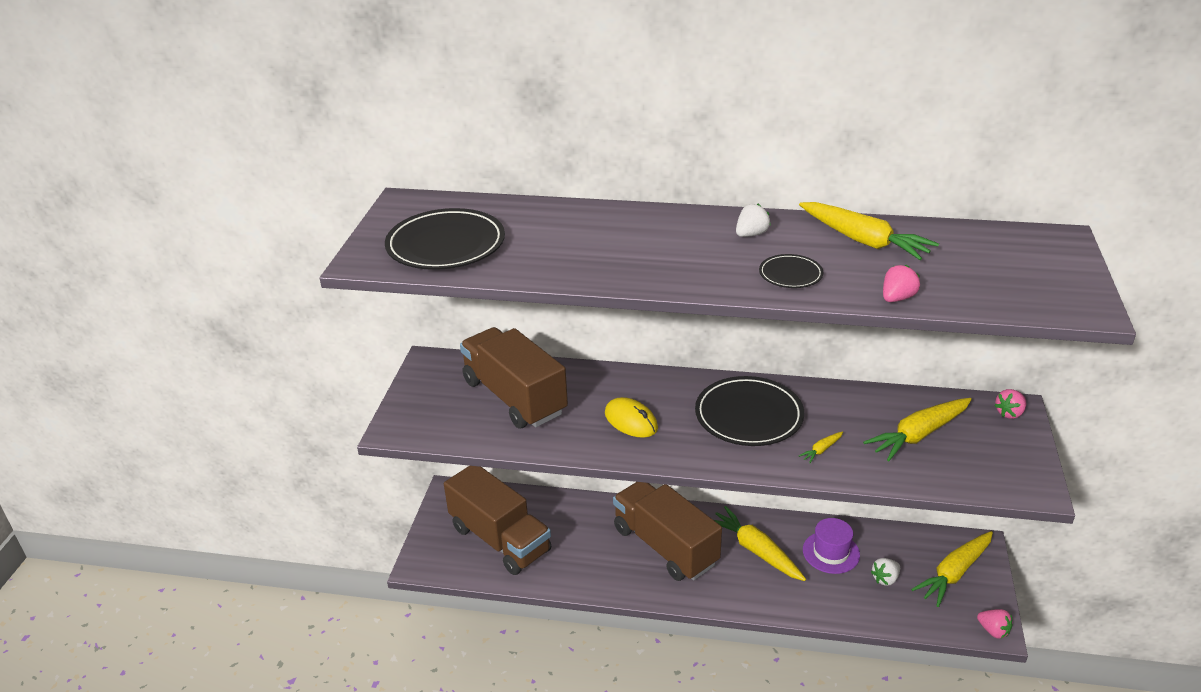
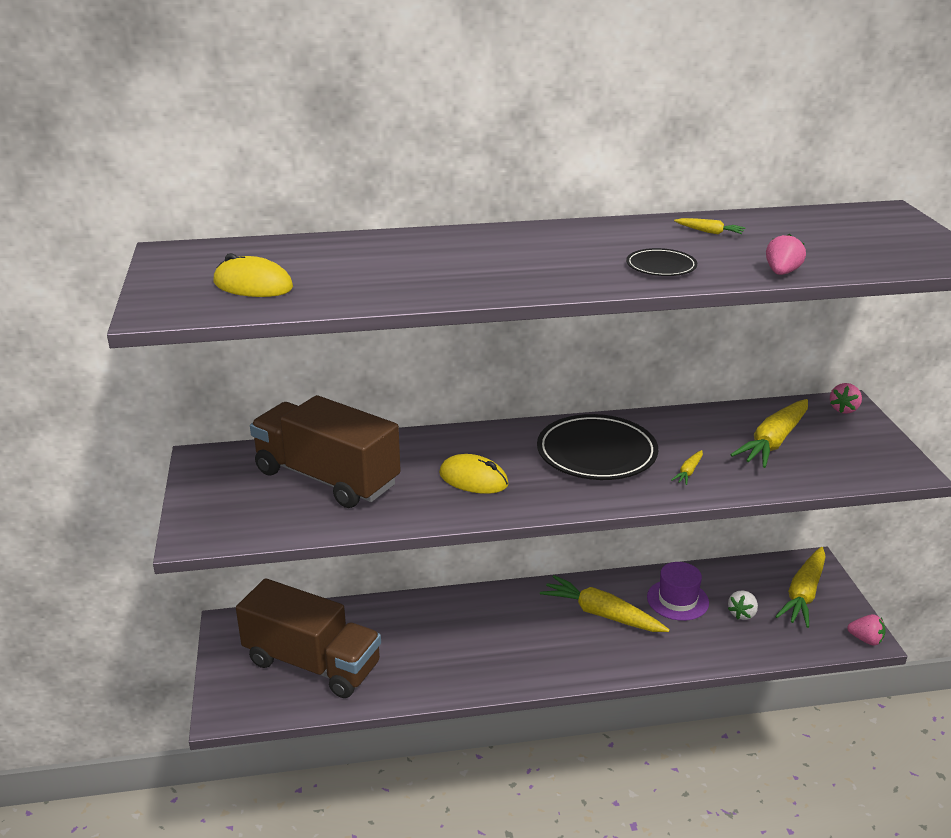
camera: 20 degrees left, 5 degrees down
(446, 245) = (253, 285): black plate -> yellow mouse
(665, 546) = (504, 630): brown truck -> none
(751, 234) = (593, 239): white strawberry -> none
(863, 240) = (709, 232): yellow carrot -> yellow carrot, size x0.44

